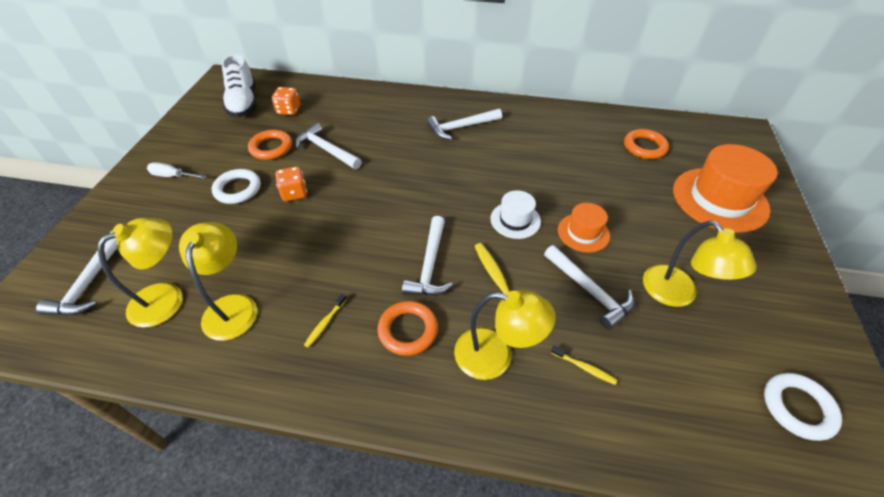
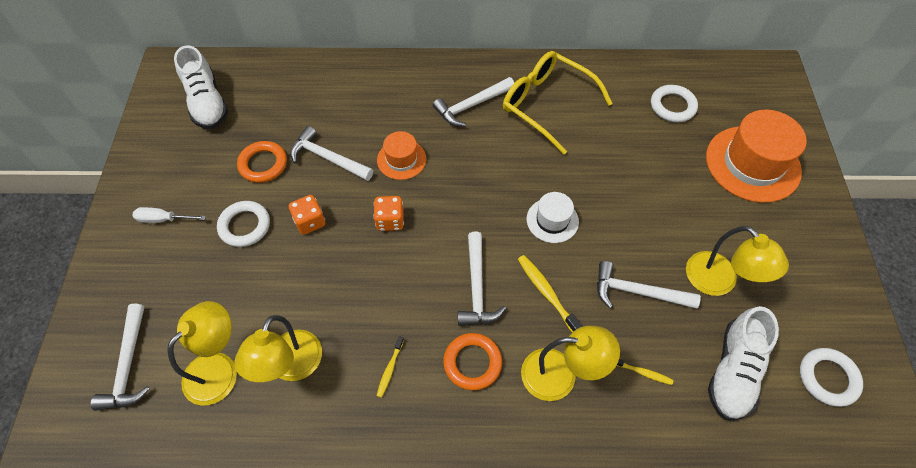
camera: 10 degrees left, 10 degrees up
(232, 306) = (290, 367): yellow lamp -> yellow lamp turned 150 degrees counterclockwise
(289, 110) = (266, 107): orange dice -> orange dice (390, 221)
(528, 134) = (547, 104): none -> yellow glasses
(583, 232) = (622, 225): orange hat -> orange hat (401, 159)
(589, 291) = (637, 292): white hammer -> white hammer turned 150 degrees clockwise
(644, 147) = (672, 106): orange ring -> white ring
(686, 383) = (733, 371): none -> white shoe

